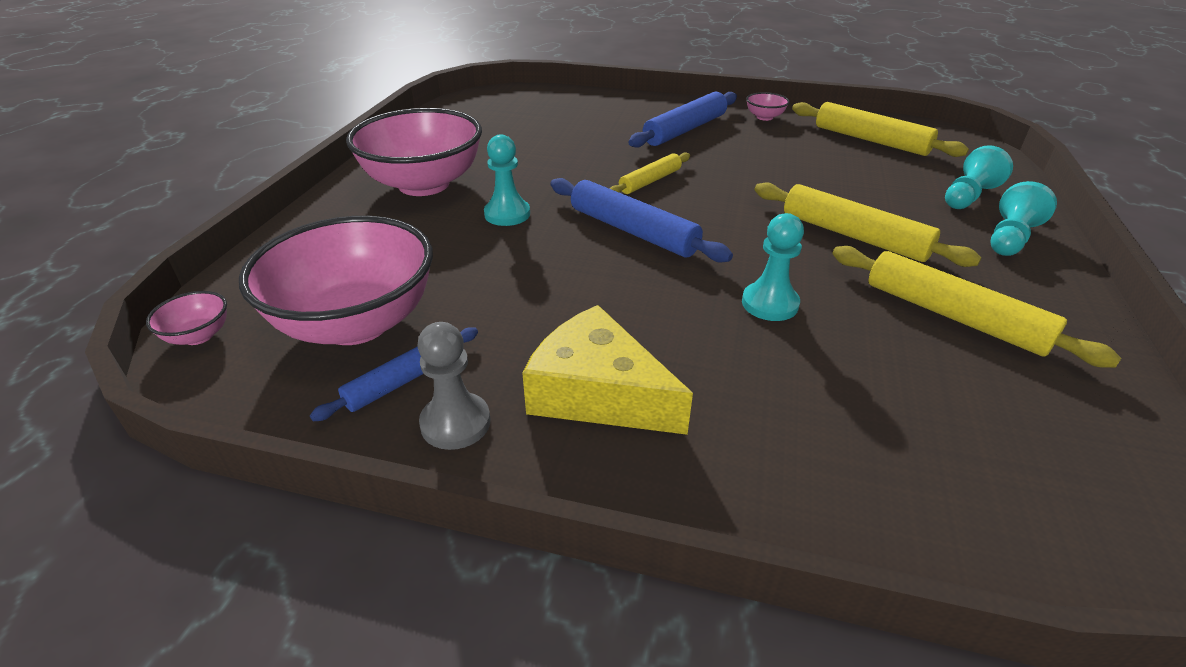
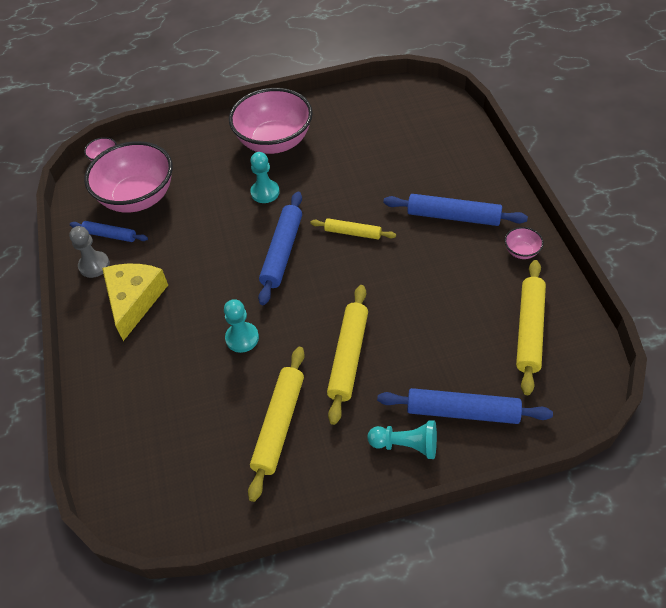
camera: 65 degrees right, 15 degrees up
(968, 196) = (462, 411): turquoise pawn -> blue rolling pin

